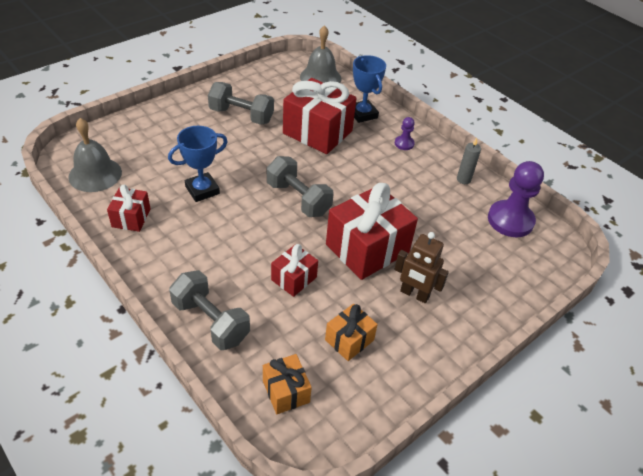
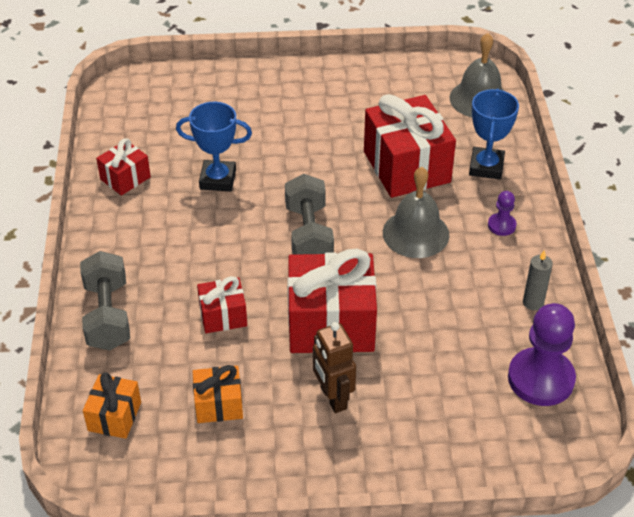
camera: 40 degrees right, 0 degrees up
(95, 174) = (130, 117): grey bell -> grey bell (415, 233)
(241, 116) = (336, 111): grey dumbbell -> none

